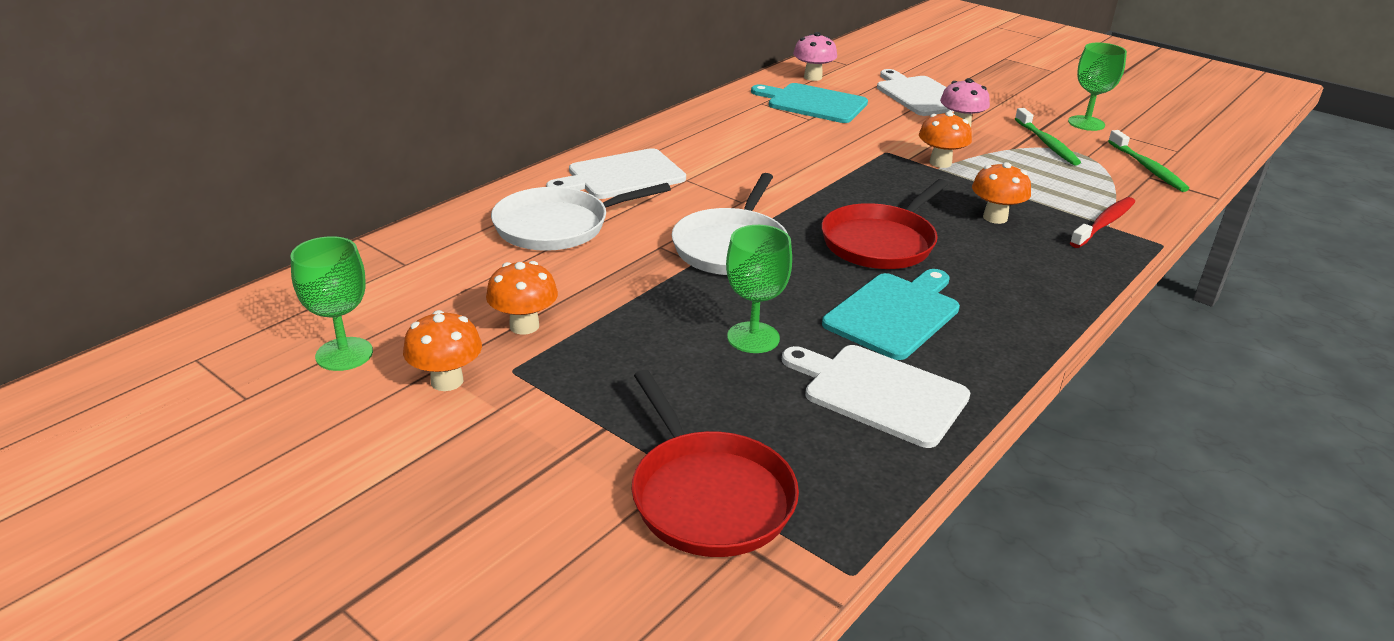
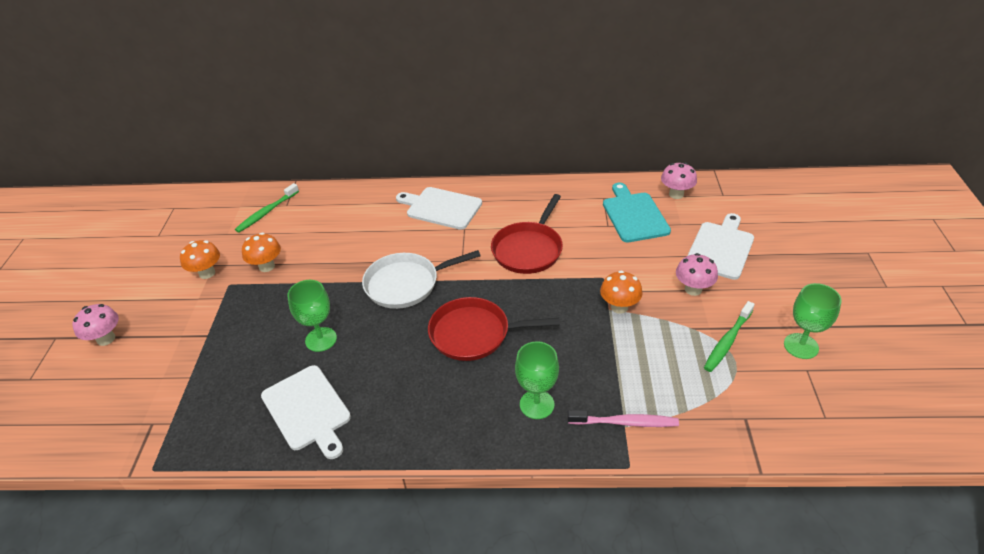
camera: 55 degrees right, 10 degrees up
(344, 354) = (204, 237): green goblet -> green goblet (537, 404)
(449, 539) = (106, 339): none -> pink mushroom
(557, 226) = (365, 221): white pan -> none
(709, 496) = (179, 394): red pan -> red pan (528, 249)
(879, 393) = (307, 410): white cutting board -> white cutting board turned 150 degrees clockwise
(894, 313) = (395, 378): turquoise cutting board -> none
(995, 217) = (567, 366): orange mushroom -> none
(1104, 223) = (625, 422): red toothbrush -> pink toothbrush
(1147, 168) = (761, 411): green toothbrush -> green toothbrush (267, 212)

